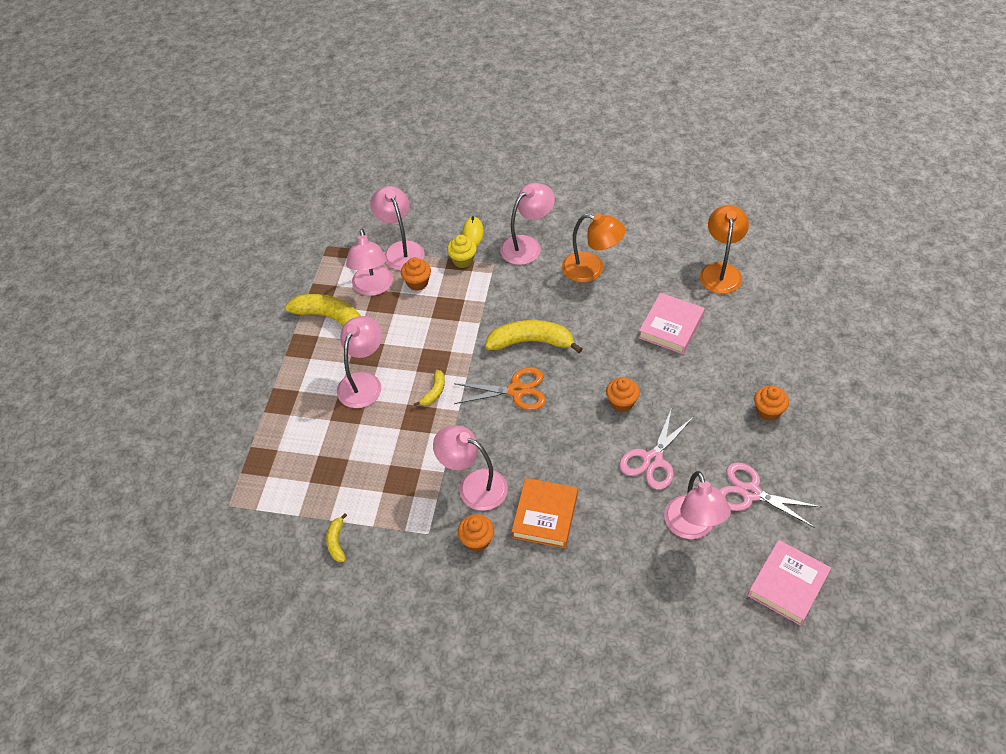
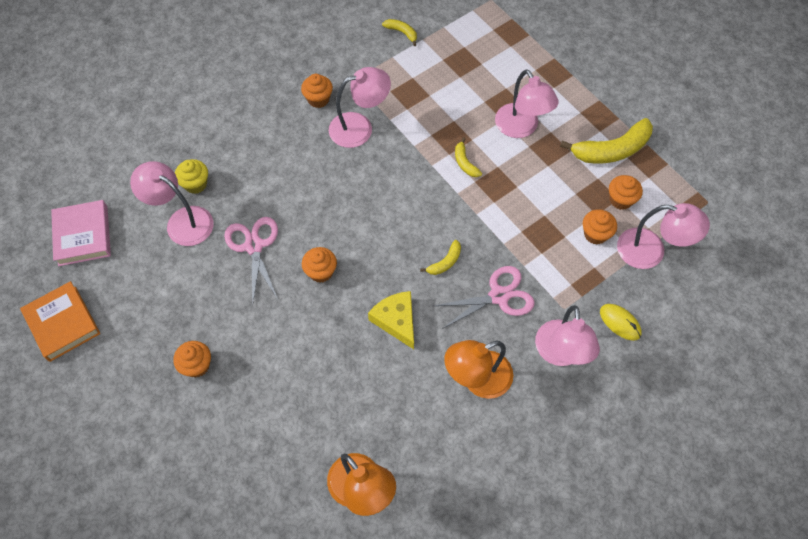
camera: 130 degrees right, 10 degrees up
(373, 287) = (620, 200): pink lamp -> orange cupcake
(463, 260) = (591, 287): yellow cupcake -> yellow cupcake (195, 184)
(516, 390) = (409, 213): orange scissors -> none
(531, 342) = (445, 262): yellow banana -> yellow banana, size x0.49
(545, 516) = (291, 147): orange book -> orange book (62, 323)
(603, 335) = (396, 320): none -> yellow cheese
(671, 327) = (349, 380): pink book -> none
(750, 493) = (158, 281): pink scissors -> pink scissors (499, 296)

